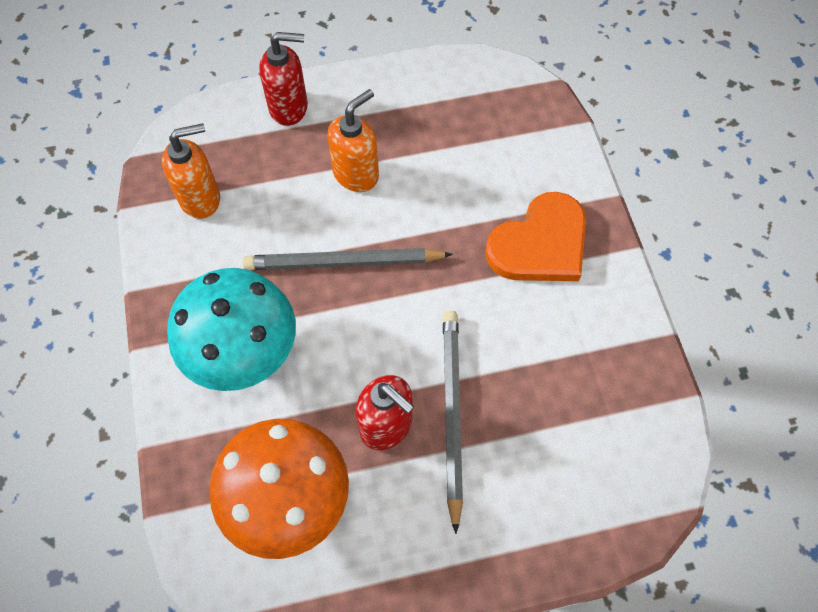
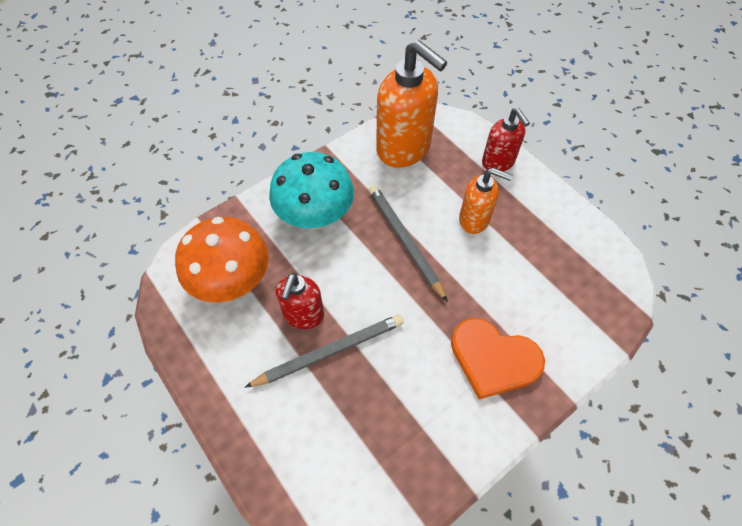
camera: 65 degrees right, 5 degrees down
(200, 198) = (404, 149): orange soap dispenser -> orange soap dispenser, size x1.74

